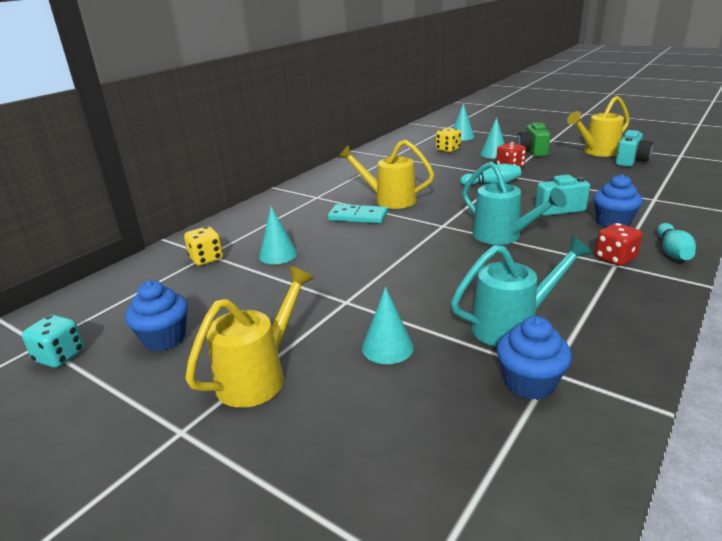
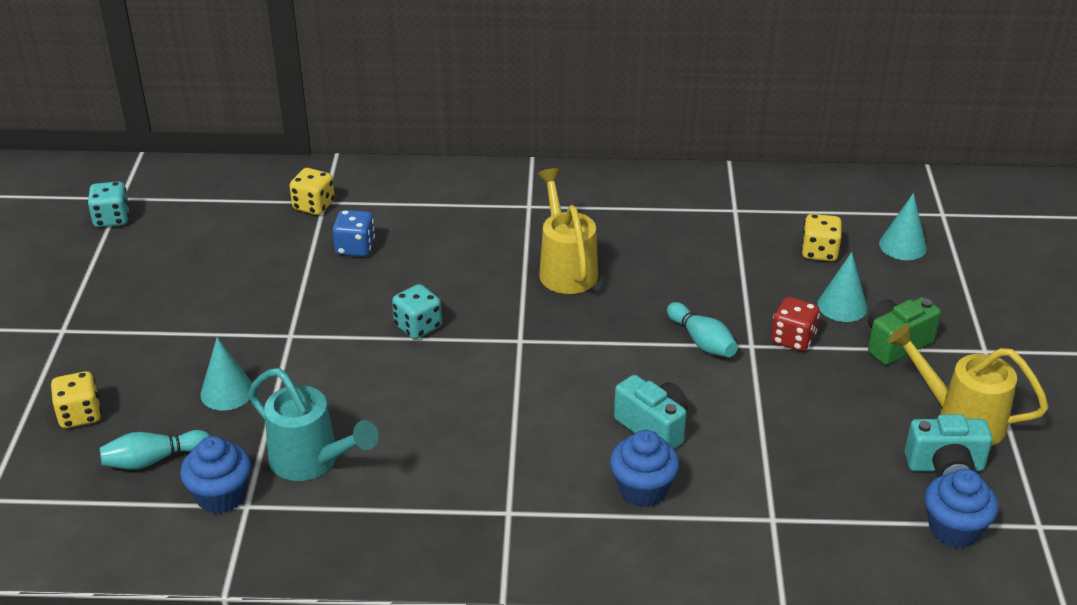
camera: 55 degrees right, 10 degrees up
(164, 338) = (165, 258): blue cupcake -> blue cupcake (954, 529)
(258, 376) = (144, 336): yellow watering can -> none
(278, 255) = (355, 248): turquoise cone -> blue dice
(335, 451) = (80, 415): none -> yellow dice
(358, 217) = (493, 263): turquoise domino -> none
(393, 252) = (418, 326): none -> turquoise dice
(502, 236) = (522, 399): turquoise watering can -> none
(615, 258) = (524, 509): red dice -> none
(672, 251) = (582, 559): turquoise bowling pin -> turquoise bowling pin (153, 459)

